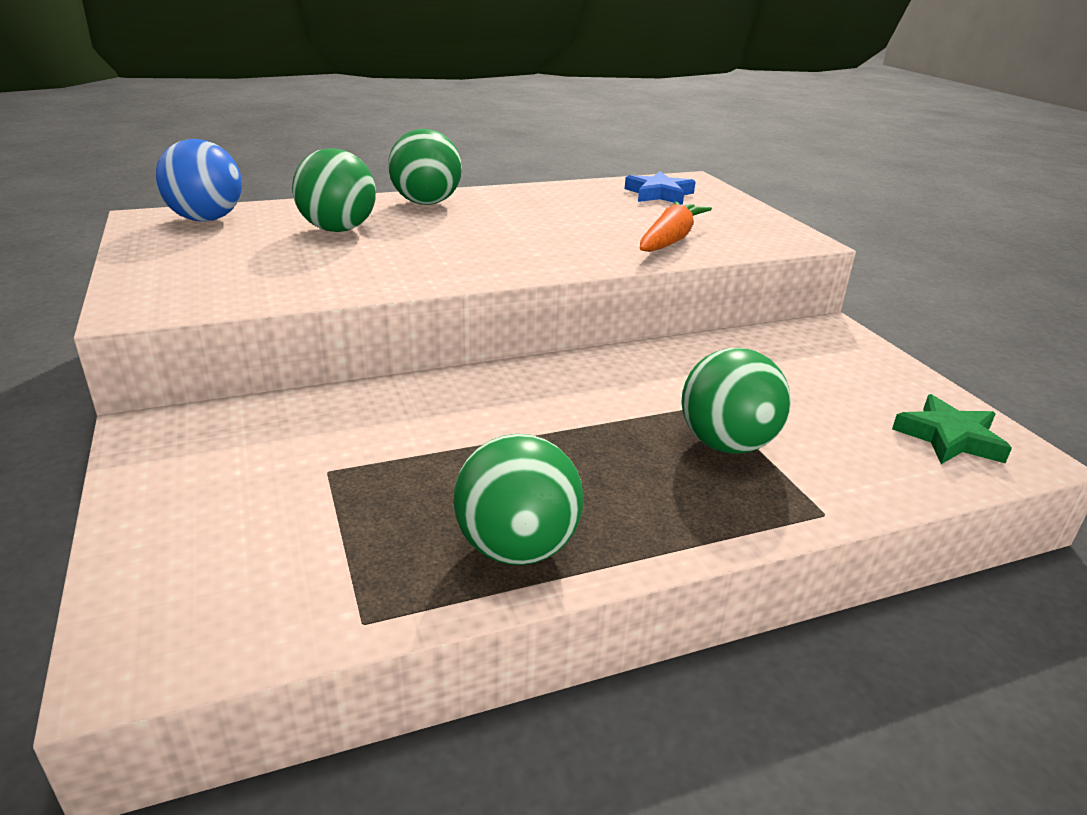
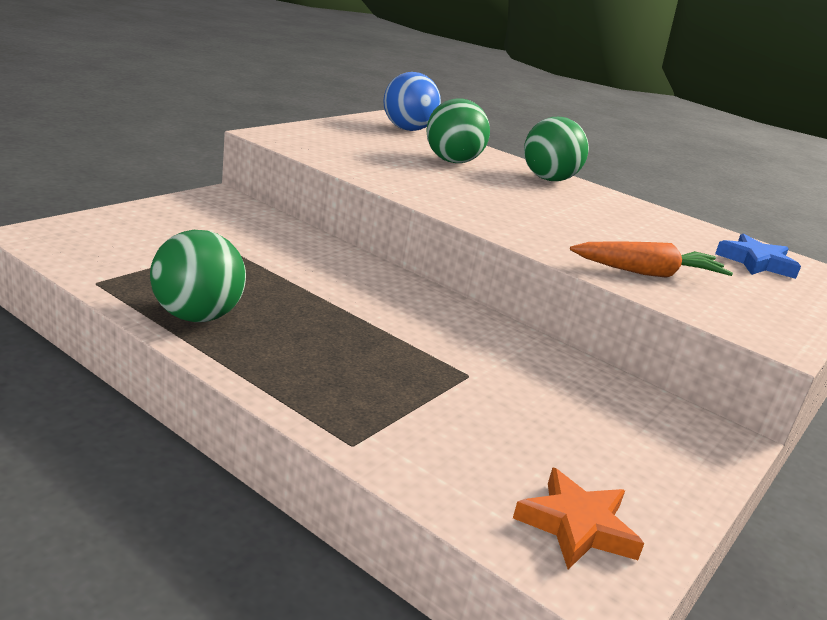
camera: 55 degrees right, 5 degrees down
(726, 444) = (411, 387): green ball -> none
(949, 438) = (576, 526): green star -> orange star

